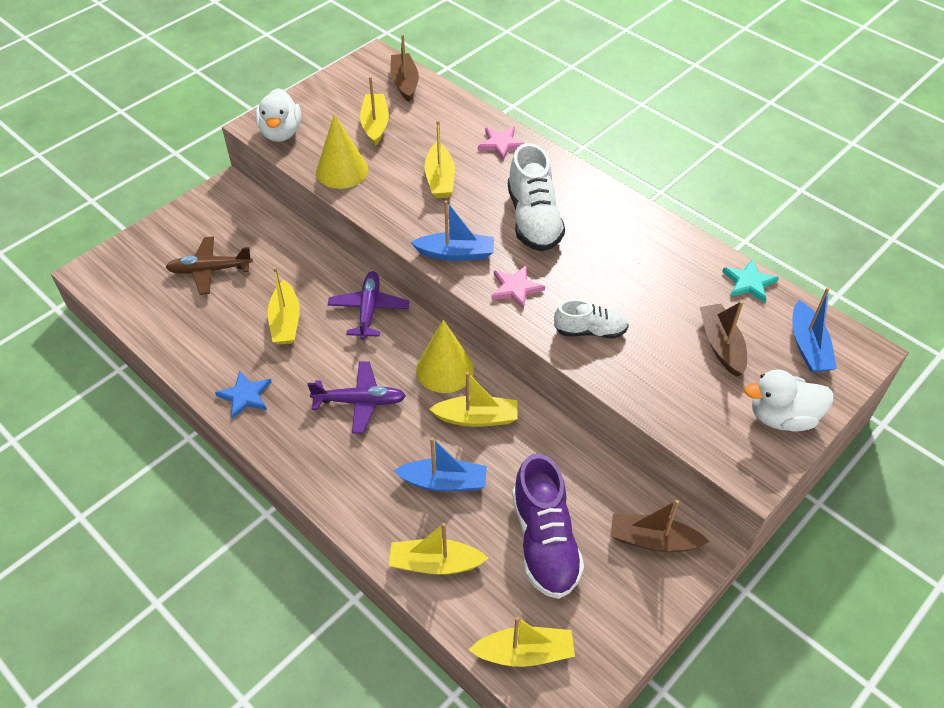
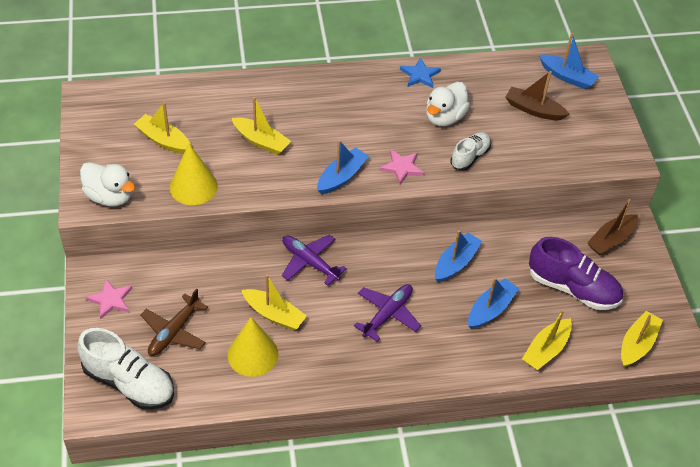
camera: 55 degrees left, 0 degrees up
(245, 396) = (322, 375): blue star -> blue star (420, 75)
(405, 83) = (135, 98): brown boat -> none
(445, 369) = (401, 254): yellow cone -> yellow cone (253, 354)
(477, 418) = (456, 263): yellow boat -> blue boat
(501, 144) = (261, 90): pink star -> pink star (111, 300)
(533, 219) = (350, 121): white shoe -> white shoe (129, 383)
(749, 283) = (499, 66): turquoise star -> none
(782, 417) = (604, 122): white duck -> white duck (444, 117)

